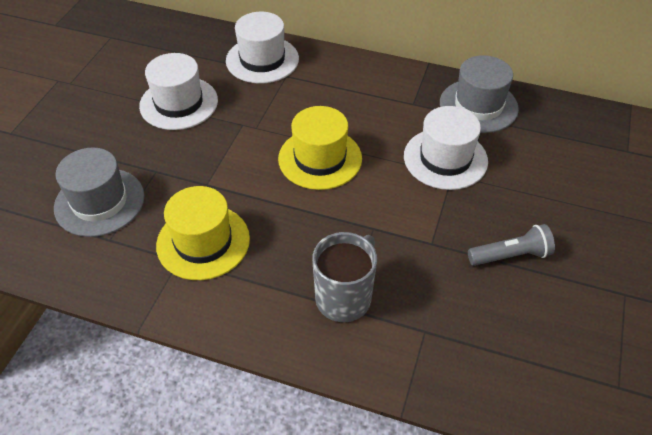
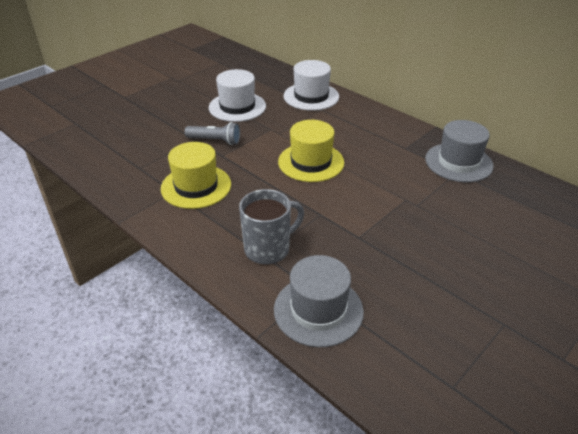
camera: 25 degrees right, 10 degrees down
(99, 202) = (148, 146): grey hat -> grey hat (318, 310)
(445, 158) = (407, 188): white hat -> none
(510, 255) = (418, 265): grey flashlight -> grey flashlight (215, 141)

